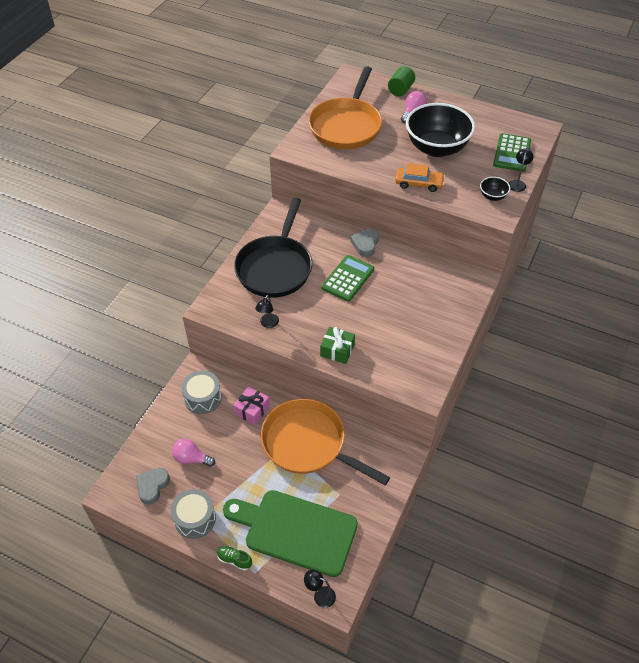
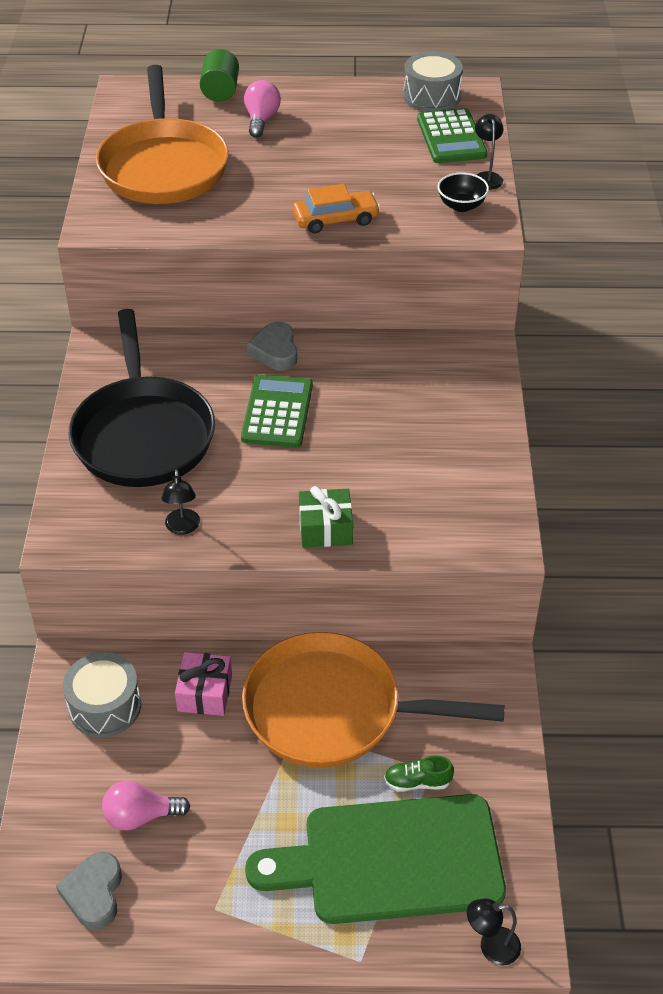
camera: 25 degrees left, 5 degrees down
(195, 518) = (203, 915): grey drum -> grey drum (431, 97)
(234, 560) = (313, 954): green shoe -> green shoe (417, 782)
(436, 148) = (331, 161): black bowl -> none

